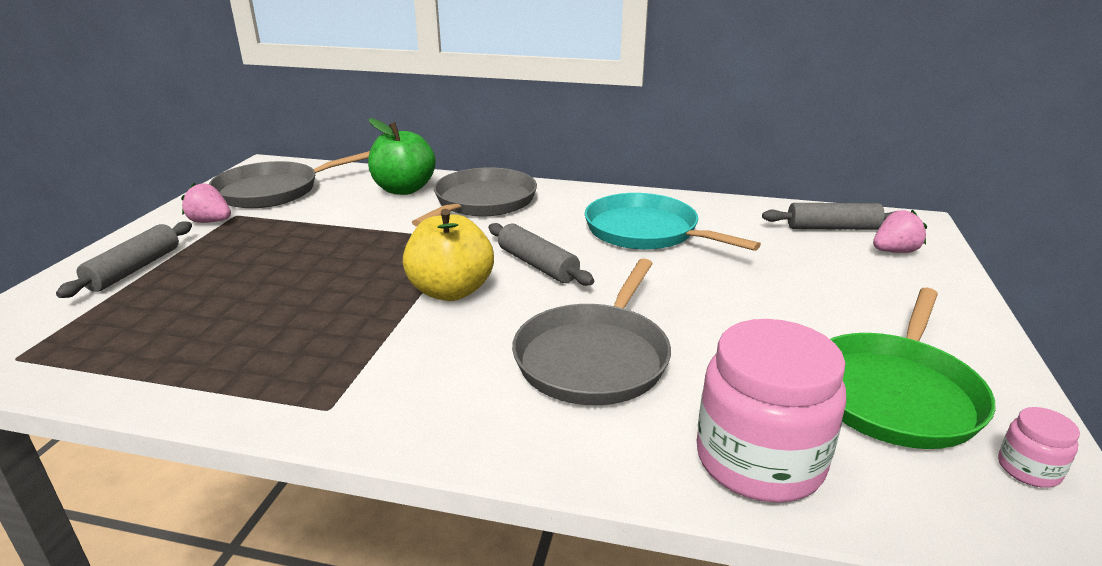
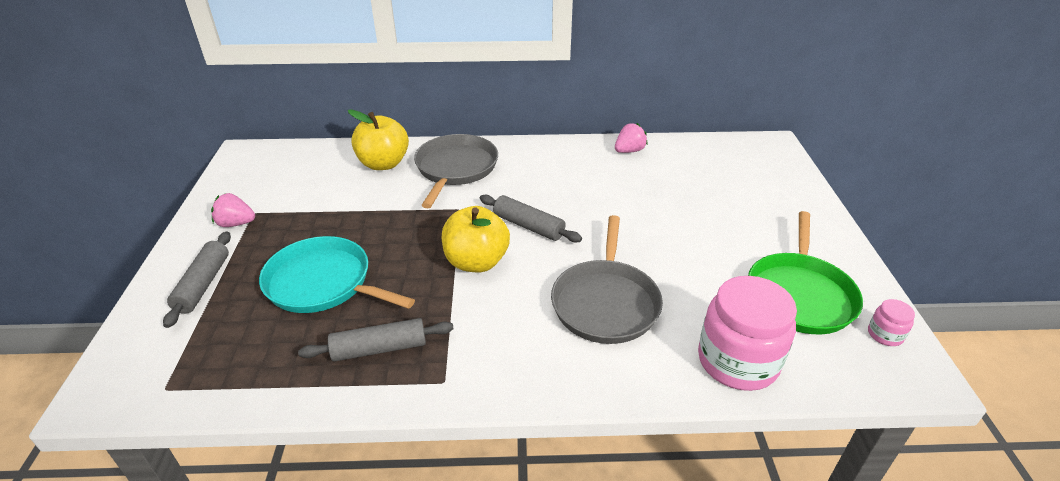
camera: 15 degrees left, 10 degrees up
(273, 191) = (270, 181): grey pan -> none
(404, 189) = (383, 164): green apple -> yellow apple
(646, 232) = (594, 181): turquoise pan -> turquoise pan (323, 283)
(832, 228) = (721, 157): grey rolling pin -> grey rolling pin (379, 348)
(894, 251) = (767, 174): pink strawberry -> pink strawberry (629, 151)

